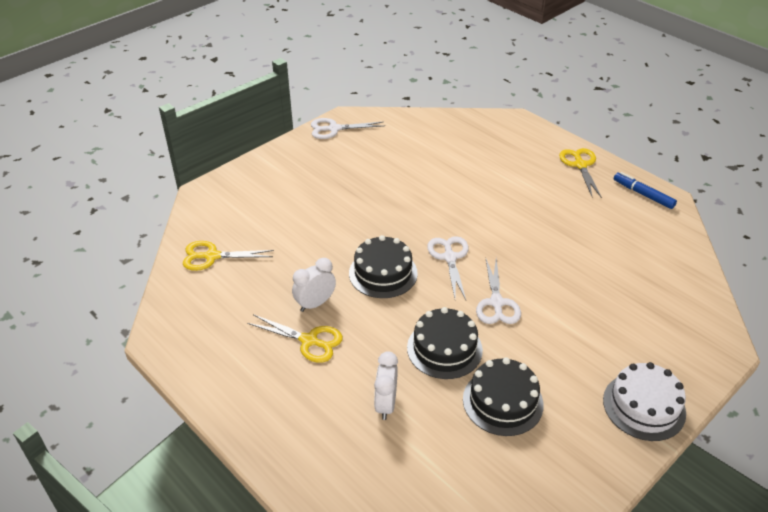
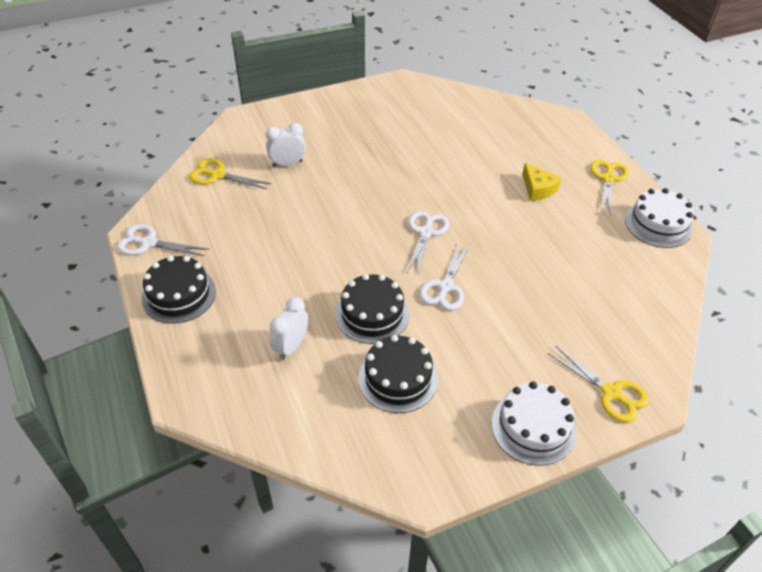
camera: 20 degrees right, 5 degrees up
(309, 341) = (257, 271): yellow scissors -> yellow scissors (611, 393)
(315, 303) = (281, 240): white clock -> white clock (287, 163)
(334, 129) = (386, 88): white scissors -> white scissors (148, 243)
(383, 273) = (356, 230): black cake -> black cake (179, 295)
(526, 190) = (538, 189): none -> yellow cheese
(643, 194) = (658, 224): blue marker -> white cake

